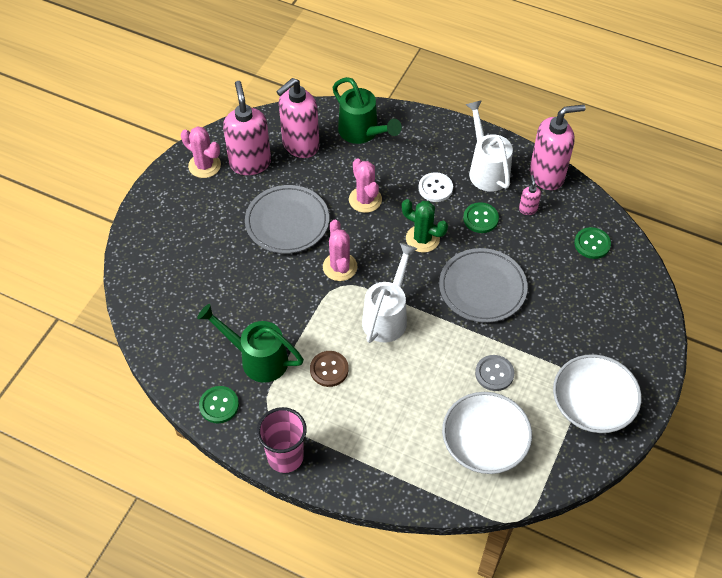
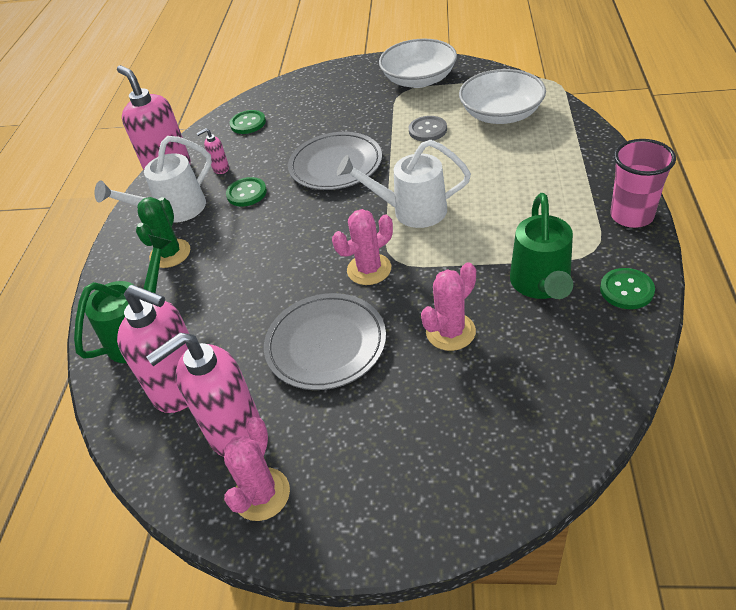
camera: 105 degrees left, 10 degrees down
(329, 369) = (507, 226): brown button -> none
(365, 199) = (256, 287): pink cactus -> pink cactus (450, 332)
(422, 239) = (294, 222): green cactus -> green cactus (170, 253)
(435, 188) = (216, 237): white button -> none

